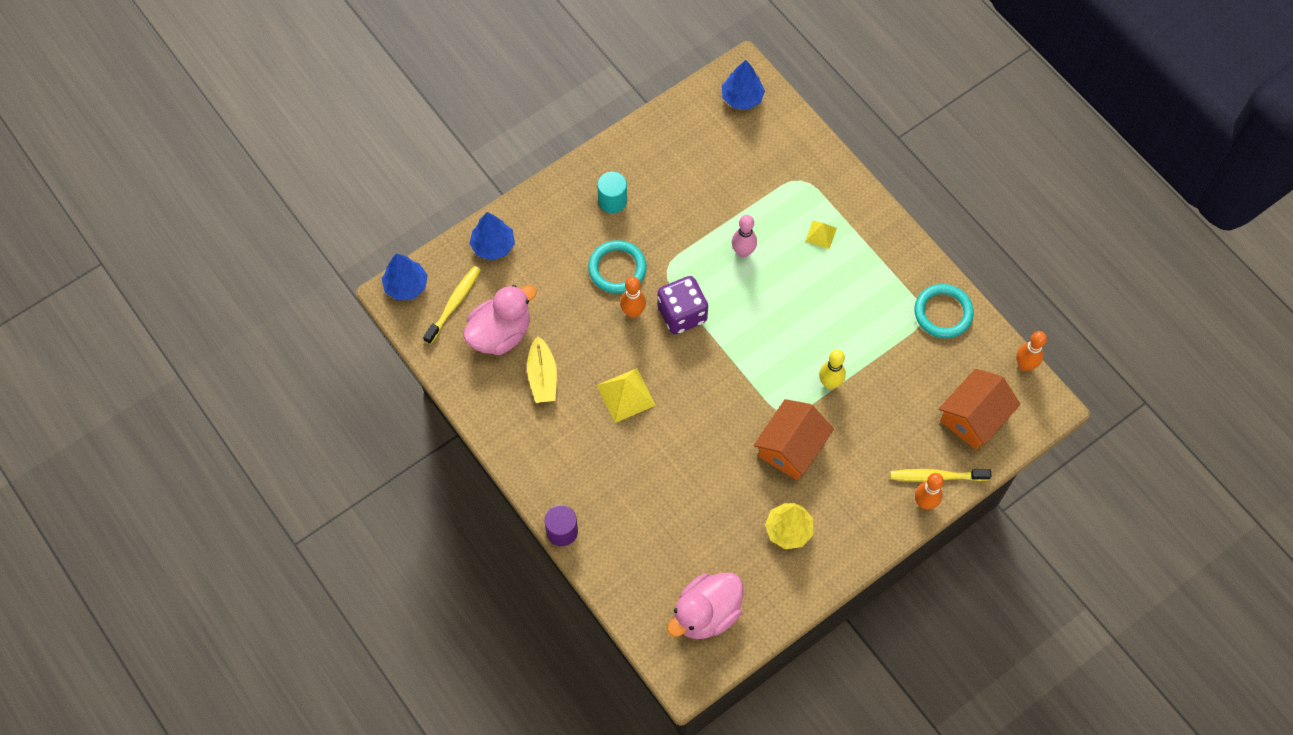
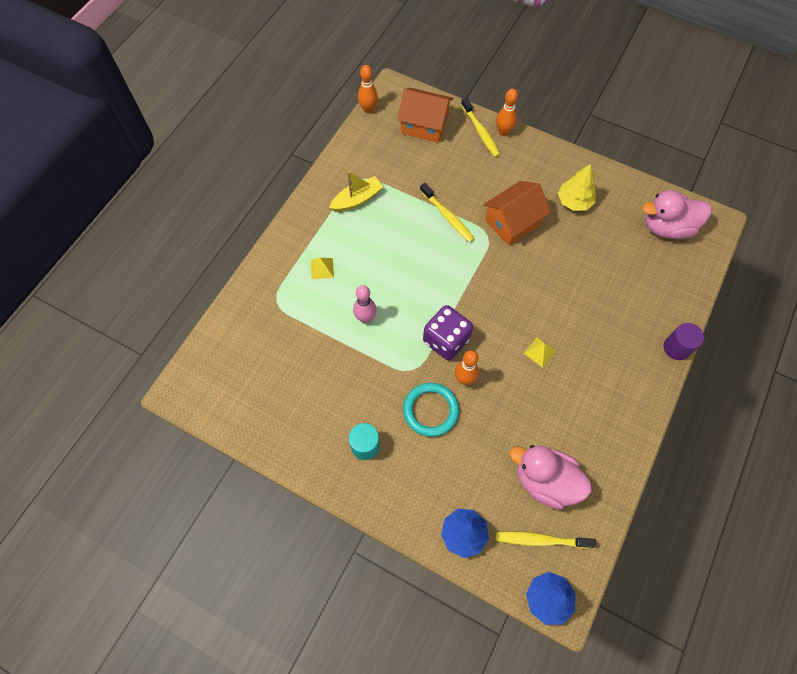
camera: 115 degrees left, 0 degrees up
(542, 376) = (562, 425): yellow boat -> yellow boat (357, 199)
(626, 395) = (539, 352): yellow pyramid -> yellow pyramid, size x0.59
(706, 614) = (667, 227): pink duck -> pink duck turned 150 degrees clockwise
(742, 98) = (208, 381): blue tree -> none
(791, 447) = (512, 222): orange house -> orange house turned 45 degrees counterclockwise
(830, 383) = (447, 216): yellow bowling pin -> yellow toothbrush
(943, 313) = (351, 167): turquoise ring -> none

